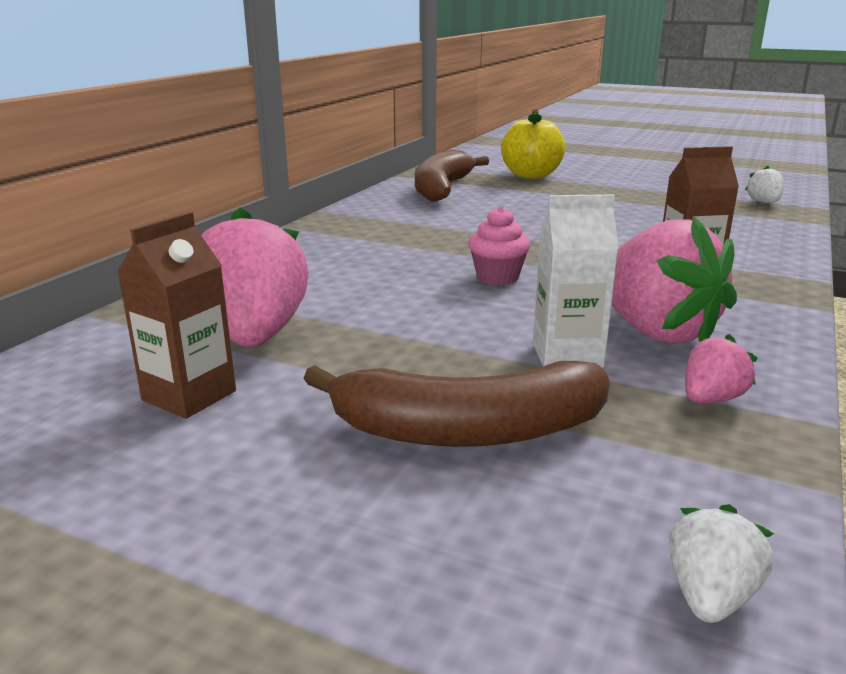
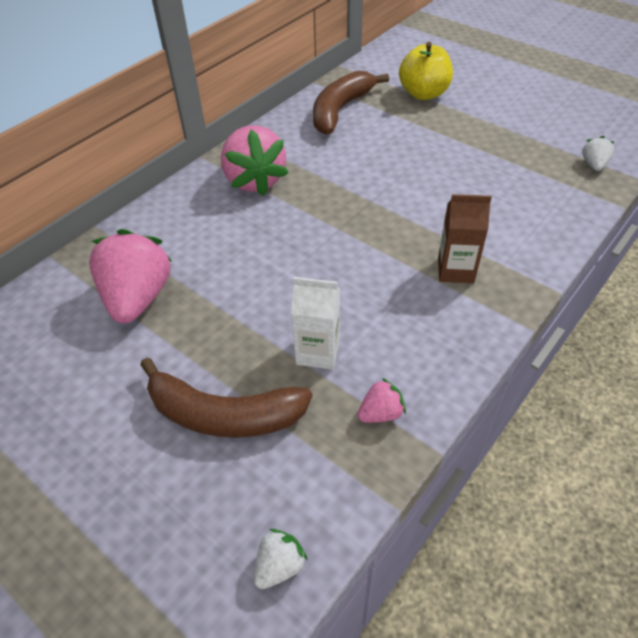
camera: 15 degrees right, 25 degrees up
(189, 395) = (86, 353): brown carton -> none
(497, 277) = (319, 251): pink cupcake -> none
(655, 331) = (390, 335): pink strawberry -> pink strawberry (254, 180)

